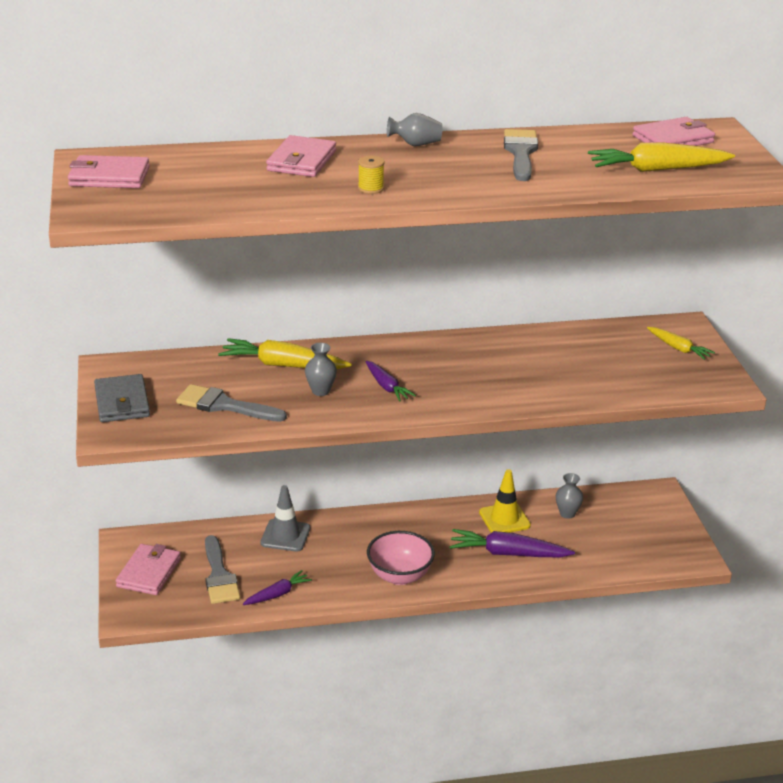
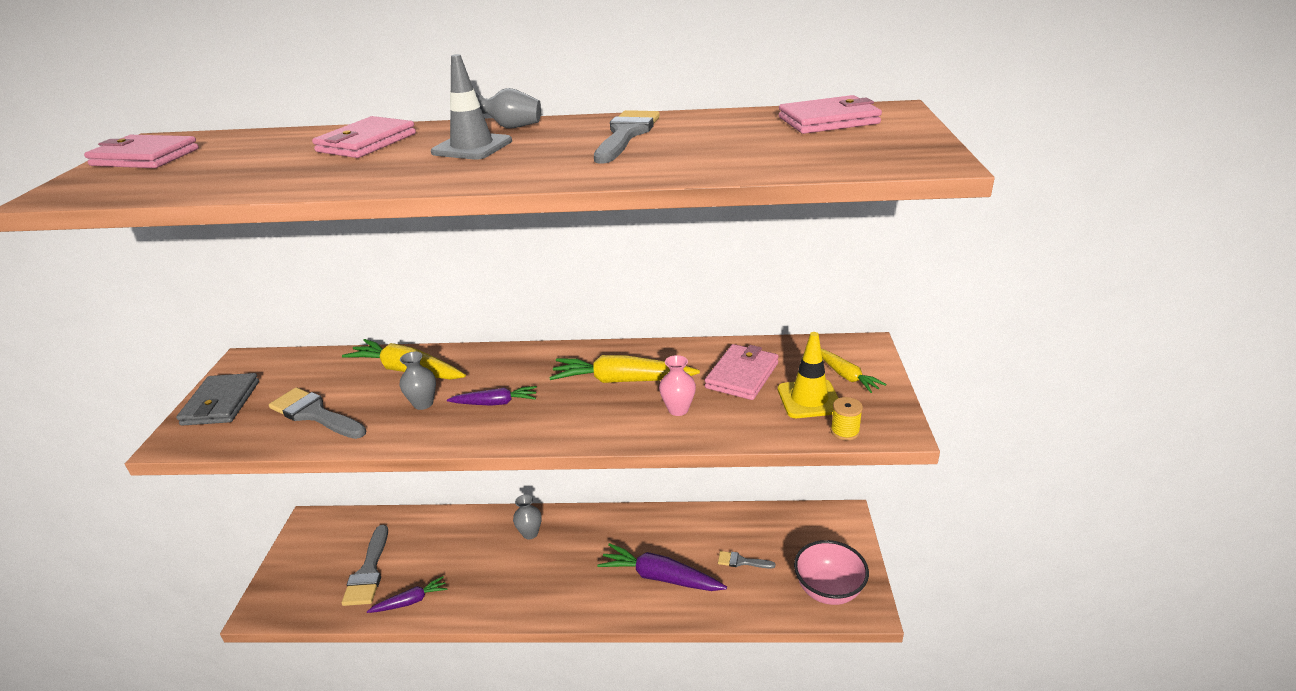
camera: 15 degrees right, 0 degrees up
(149, 572) = (308, 560): pink wallet -> pink wallet (742, 375)
(285, 535) = (452, 531): grey traffic cone -> grey traffic cone (472, 147)
(370, 188) = (406, 170): yellow spool -> yellow spool (845, 431)
(387, 386) = (495, 403): purple carrot -> purple carrot turned 75 degrees counterclockwise
(400, 576) = (539, 593): pink bowl -> pink bowl (828, 590)
(504, 519) = (671, 534): yellow traffic cone -> yellow traffic cone (809, 399)
(550, 382) = (678, 409): none -> pink vase
(567, 513) = (738, 533): grey vase -> grey vase (530, 533)
(578, 535) = (741, 561): none -> grey brush
(657, 169) = (787, 151): yellow carrot -> yellow carrot (622, 380)

